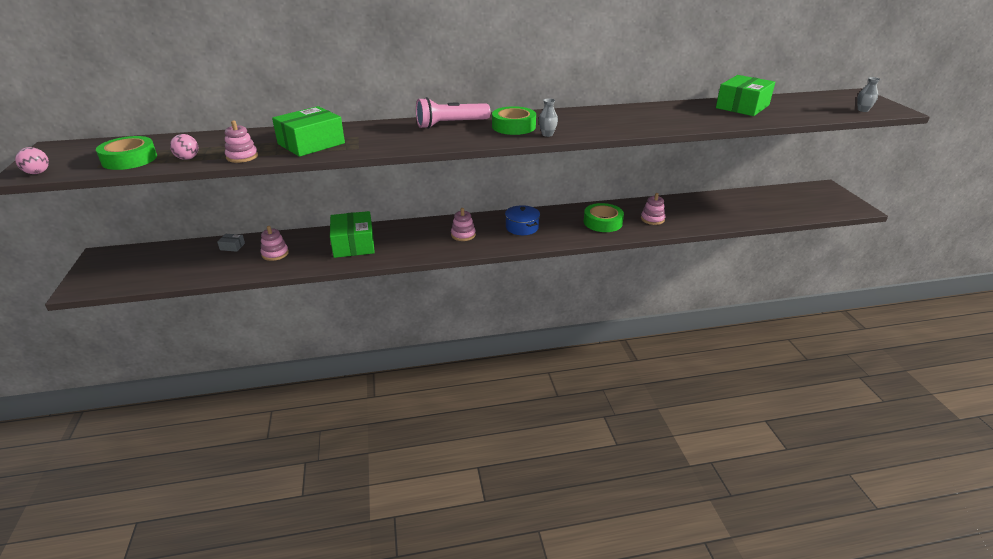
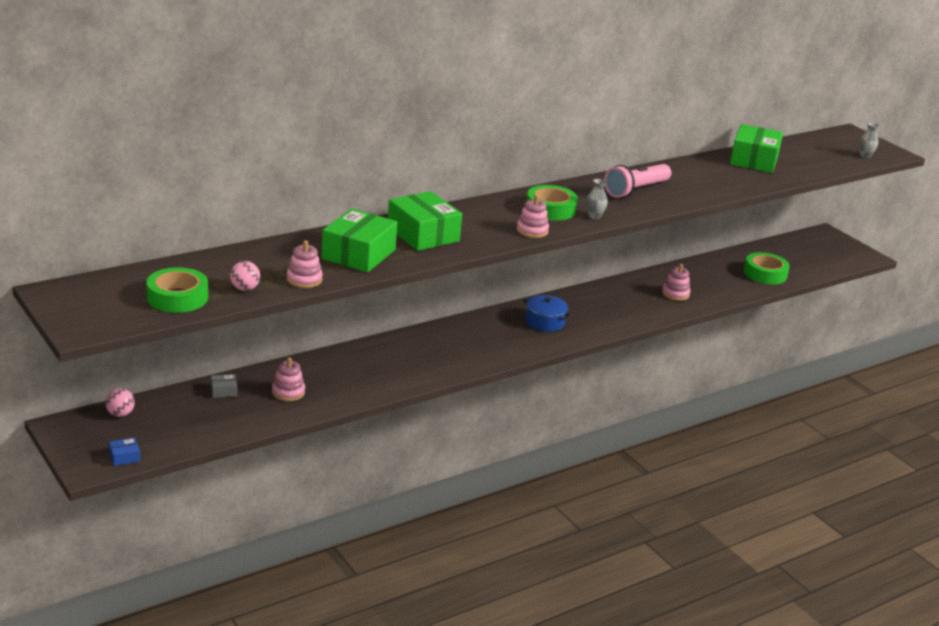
camera: 25 degrees left, 5 degrees down
(38, 173) = (95, 327): pink ball -> pink ball (120, 414)
(111, 284) = (124, 457): none -> blue box
(353, 244) = (371, 367): green box -> green box (423, 234)
(450, 124) = (481, 212): pink flashlight -> pink flashlight (636, 190)
(463, 235) = (487, 339): pink stacking toy -> pink stacking toy (532, 231)
(602, 222) = (626, 304): green tape -> green tape (765, 274)

